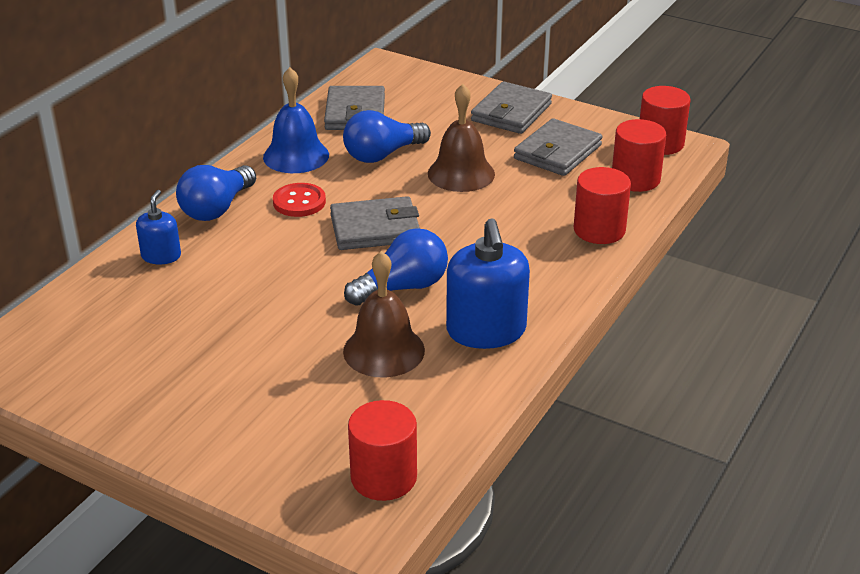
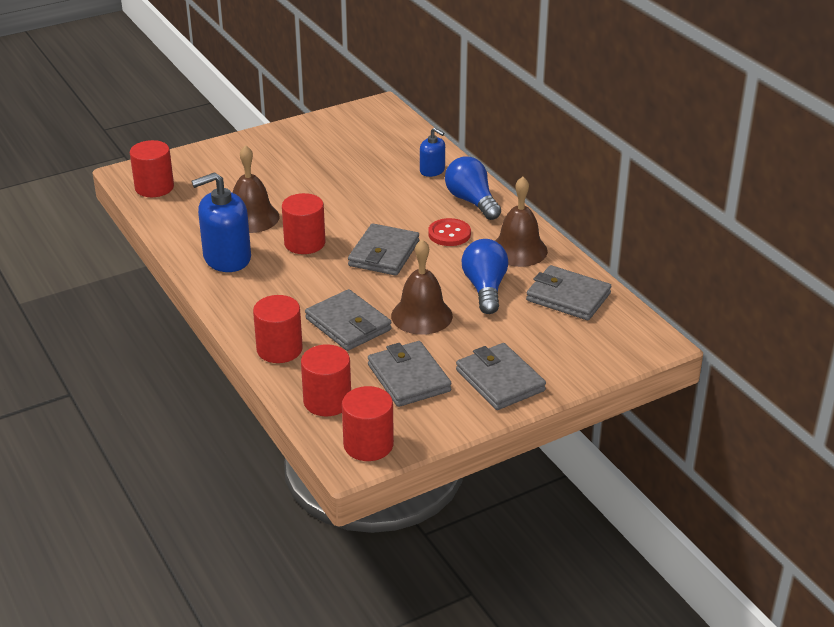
camera: 120 degrees right, 0 degrees up
(296, 156) = (518, 250): blue bell -> brown bell
(403, 287) = (304, 243): blue light bulb -> red cylinder
(486, 330) = (227, 258): blue soap dispenser -> blue soap dispenser turned 45 degrees counterclockwise
(518, 207) = (348, 324): none -> grey wallet

